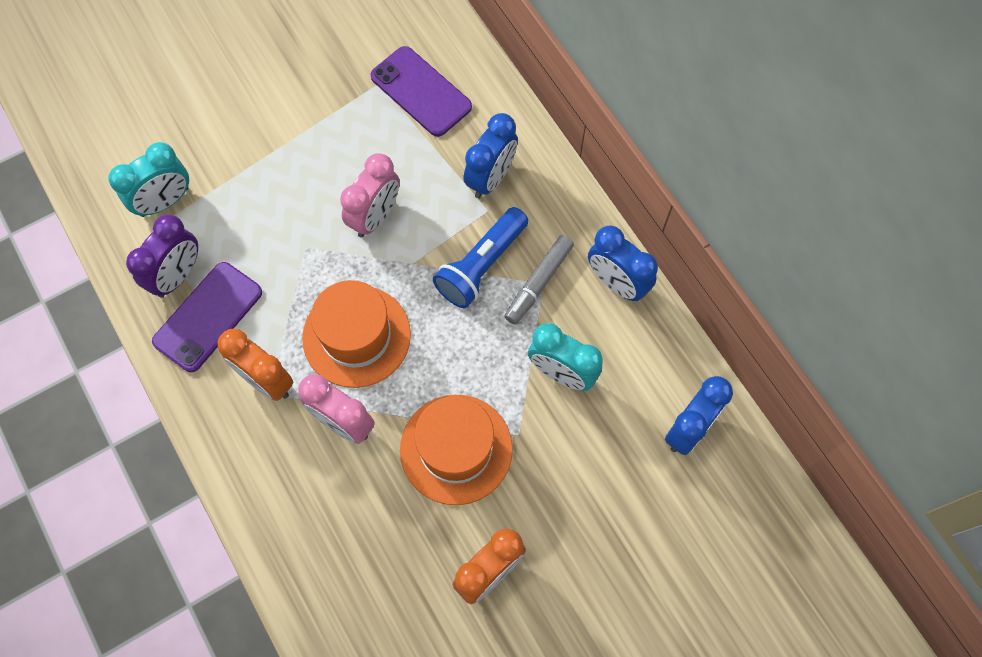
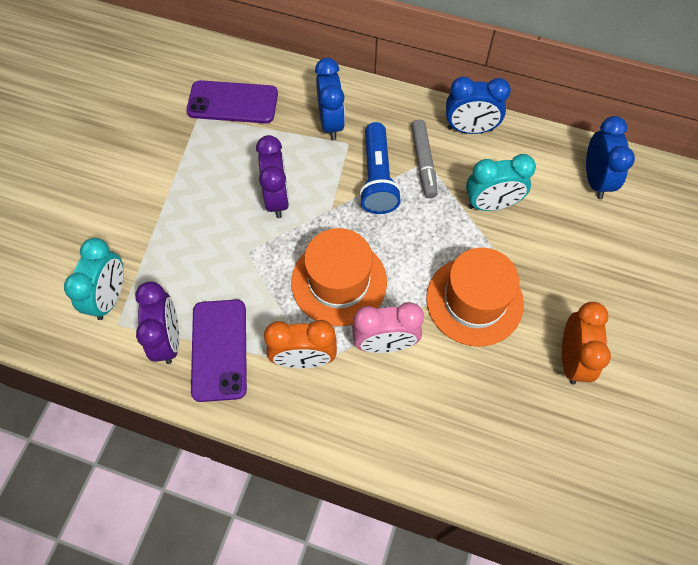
camera: 40 degrees left, 5 degrees down
(375, 216) = (277, 198): pink clock -> purple clock

